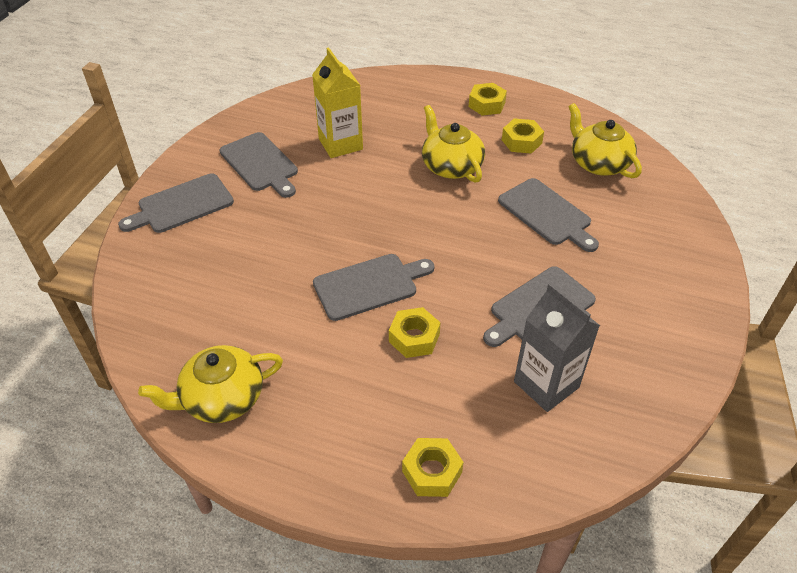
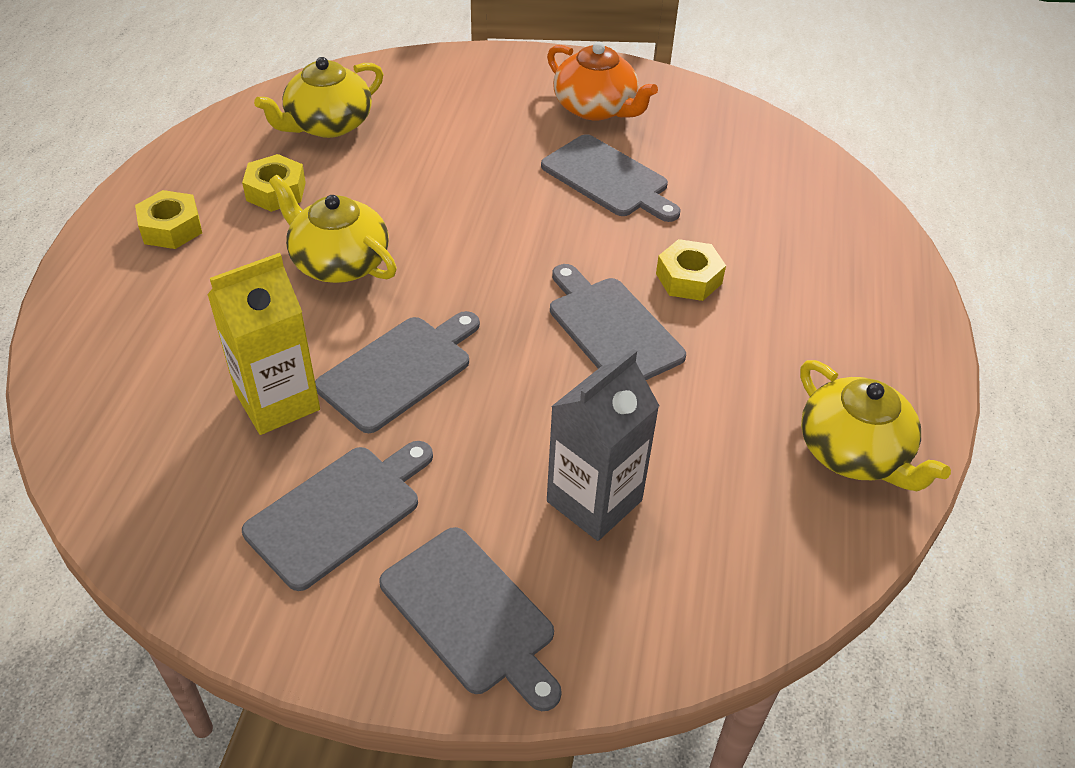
camera: 100 degrees left, 0 degrees up
(432, 472) = (862, 253): yellow nut -> none
(451, 166) = (338, 262): yellow teapot -> yellow teapot turned 75 degrees clockwise
(546, 384) = (718, 175): grey carton -> grey carton (594, 501)
(547, 214) = (439, 170): grey cutting board -> grey cutting board (399, 370)
(642, 314) = (596, 108): none -> orange teapot

